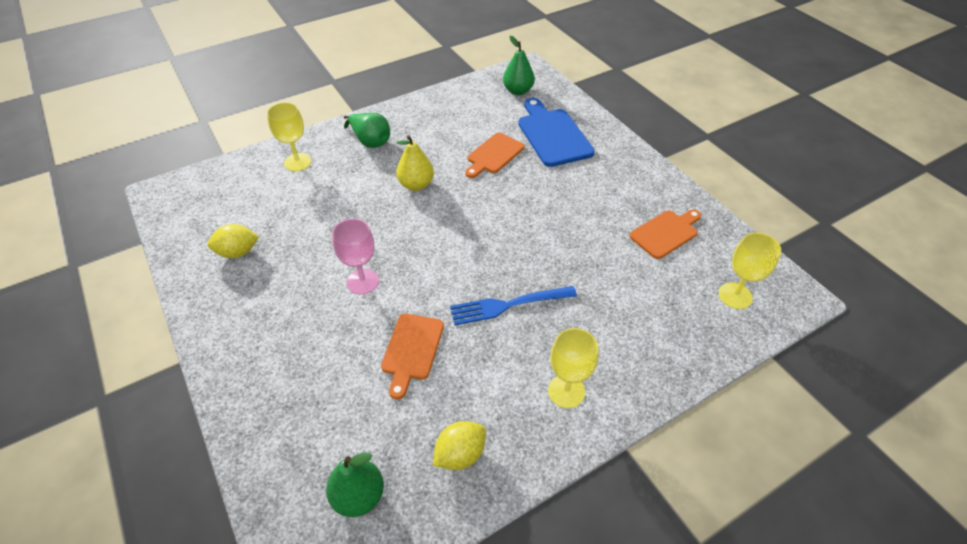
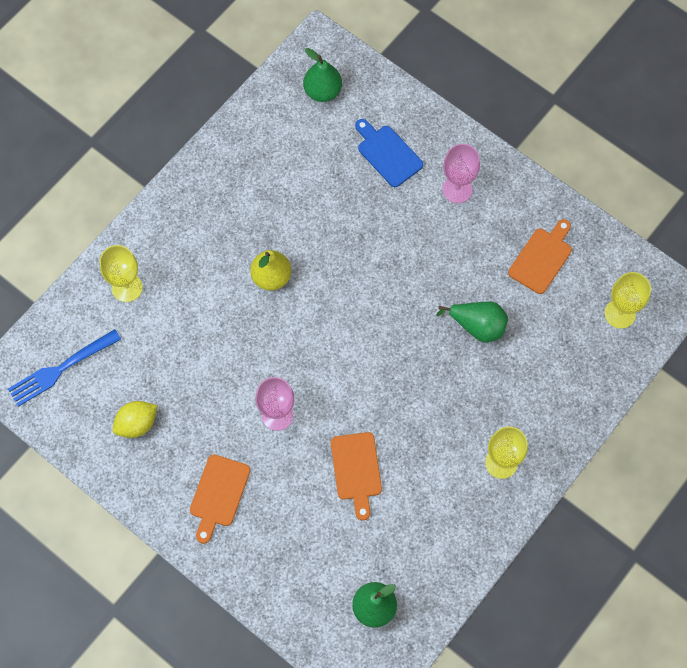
camera: 20 degrees left, 20 degrees up
(370, 141) = (191, 230): green pear -> green pear (477, 326)
(460, 454) = (436, 547): yellow lemon -> none
(494, 155) = (335, 206): orange cutting board -> orange cutting board (218, 494)
(508, 305) = (422, 394): blue fork -> blue fork (61, 369)
(552, 135) = (387, 154): blue cutting board -> blue cutting board, size x0.66
(603, 169) = (457, 189): none -> pink goblet

